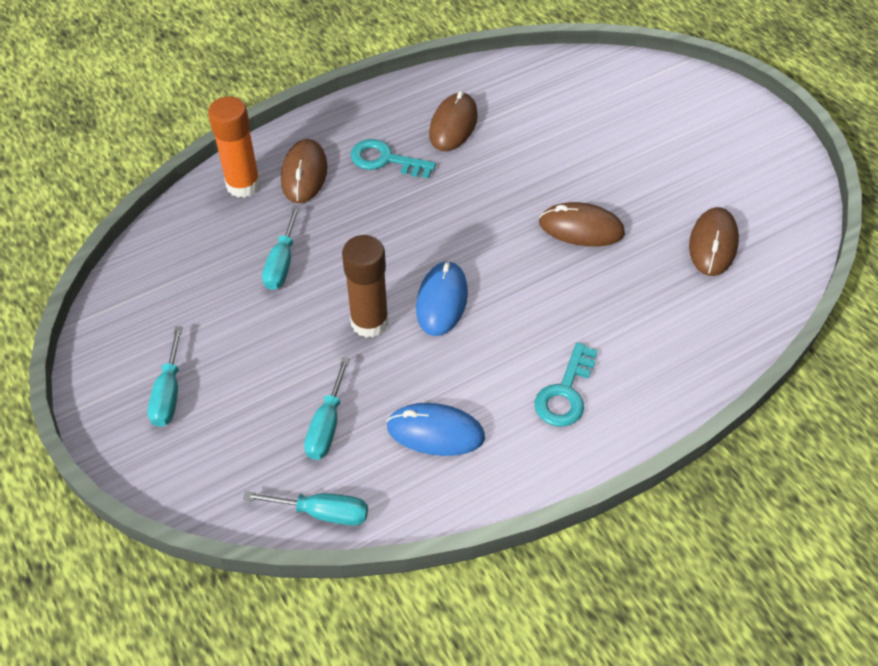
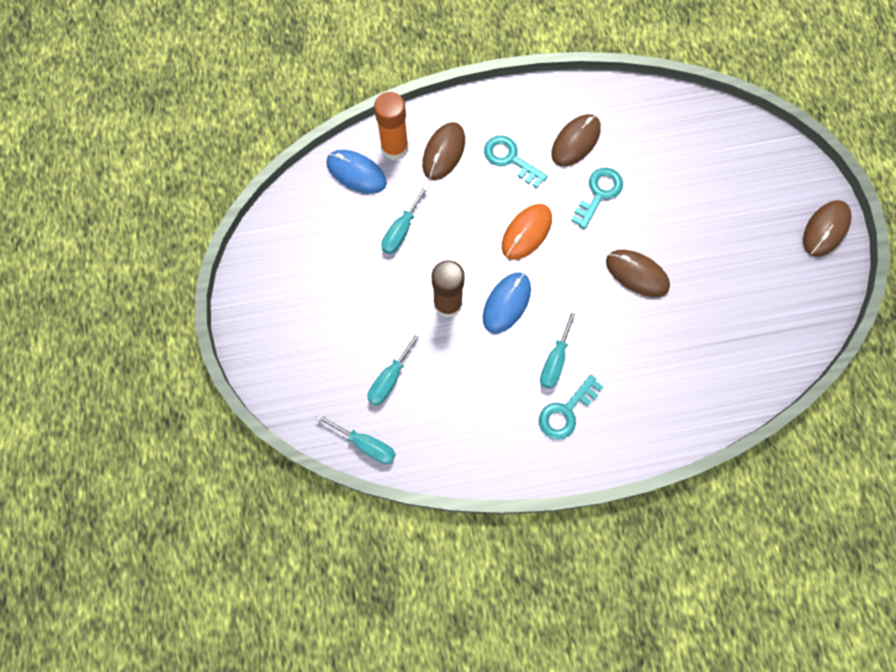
camera: 20 degrees right, 20 degrees up
(169, 393) = (290, 314): turquoise screwdriver -> turquoise screwdriver (555, 360)
(435, 224) = (526, 232): none -> orange mouse
(435, 432) = (462, 410): blue mouse -> blue mouse (356, 173)
(501, 165) = (599, 193): none -> turquoise key
(713, 244) = (733, 323): brown mouse -> brown mouse (825, 229)

